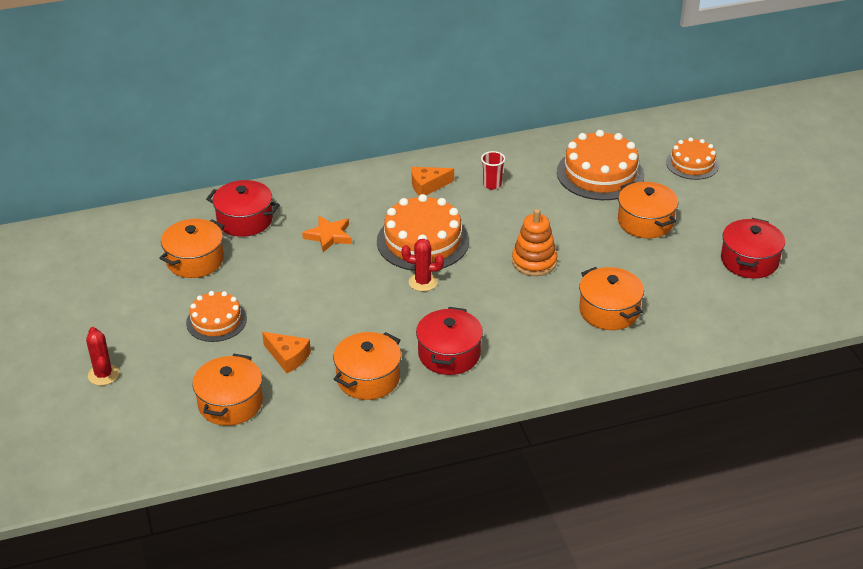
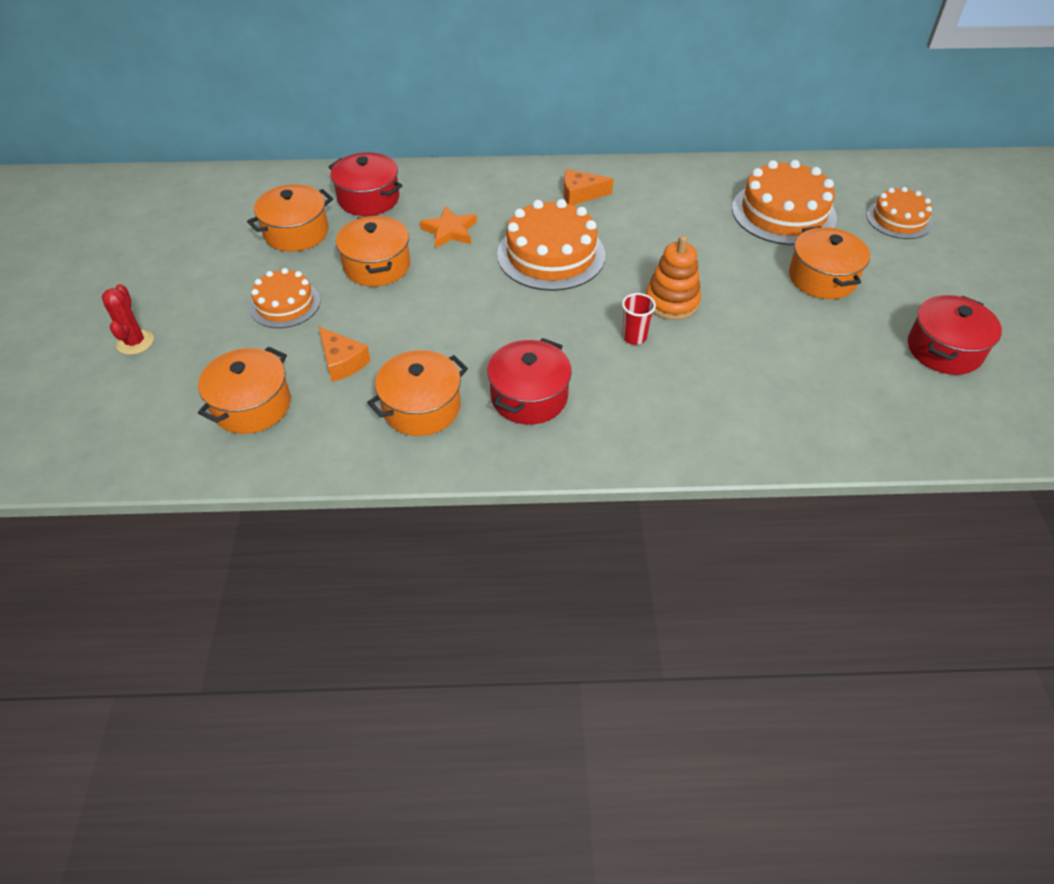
camera: 15 degrees right, 10 degrees up
(423, 282) = (532, 302): red cactus -> none
(492, 184) = (653, 205): red cup -> red cup (634, 337)
(609, 311) = (745, 380): orange pot -> orange pot (377, 266)

